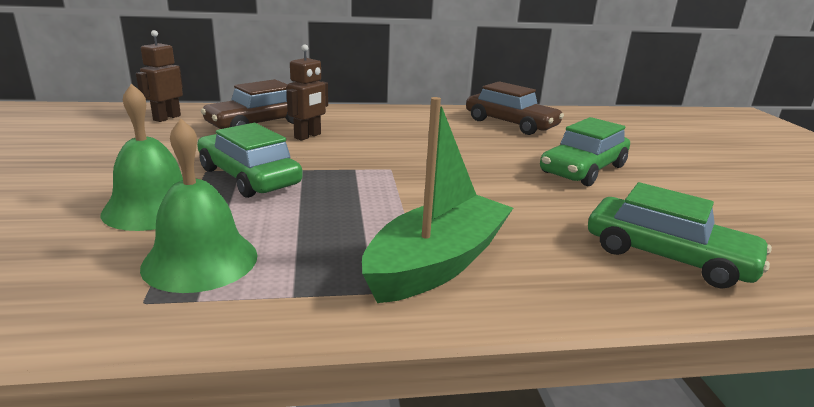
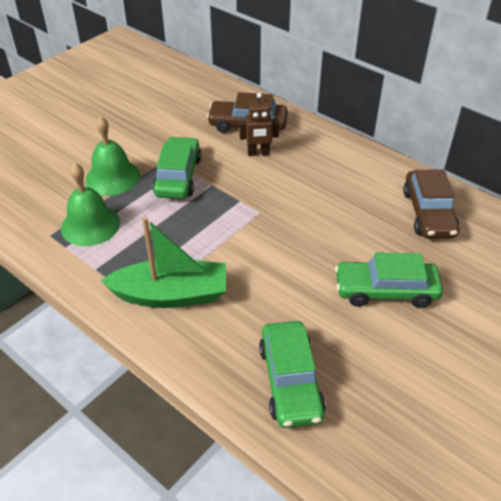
camera: 50 degrees right, 20 degrees up
(166, 118) = (206, 94): brown robot -> none

